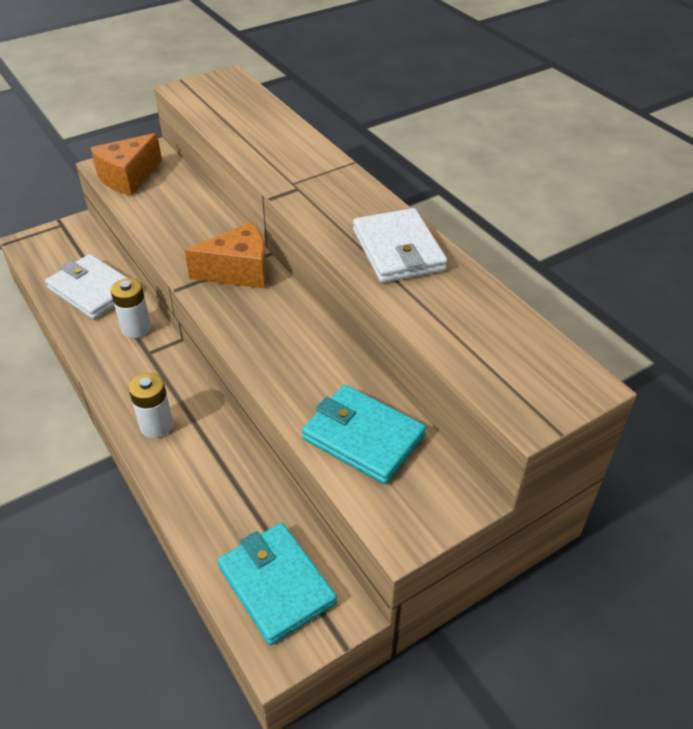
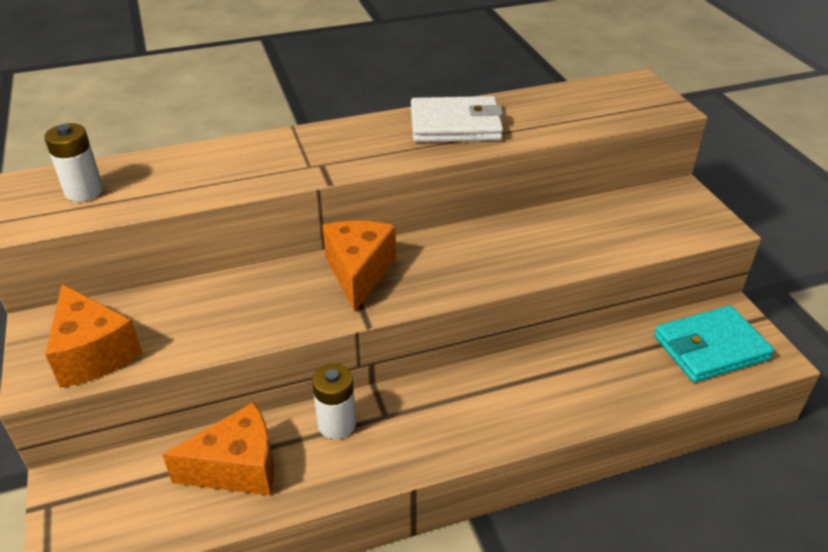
camera: 75 degrees left, 5 degrees down
(92, 290) = (237, 467): white wallet -> orange cheese
(156, 425) = (507, 416): white battery -> white battery (84, 191)
(363, 437) = (617, 227): turquoise wallet -> none

